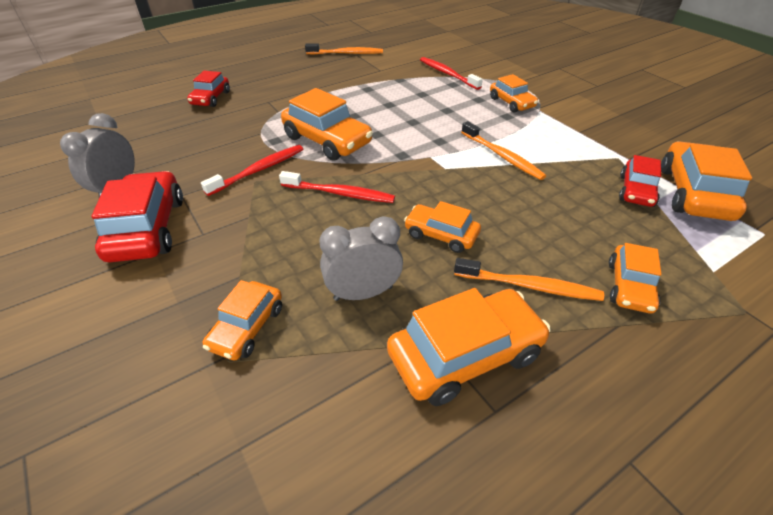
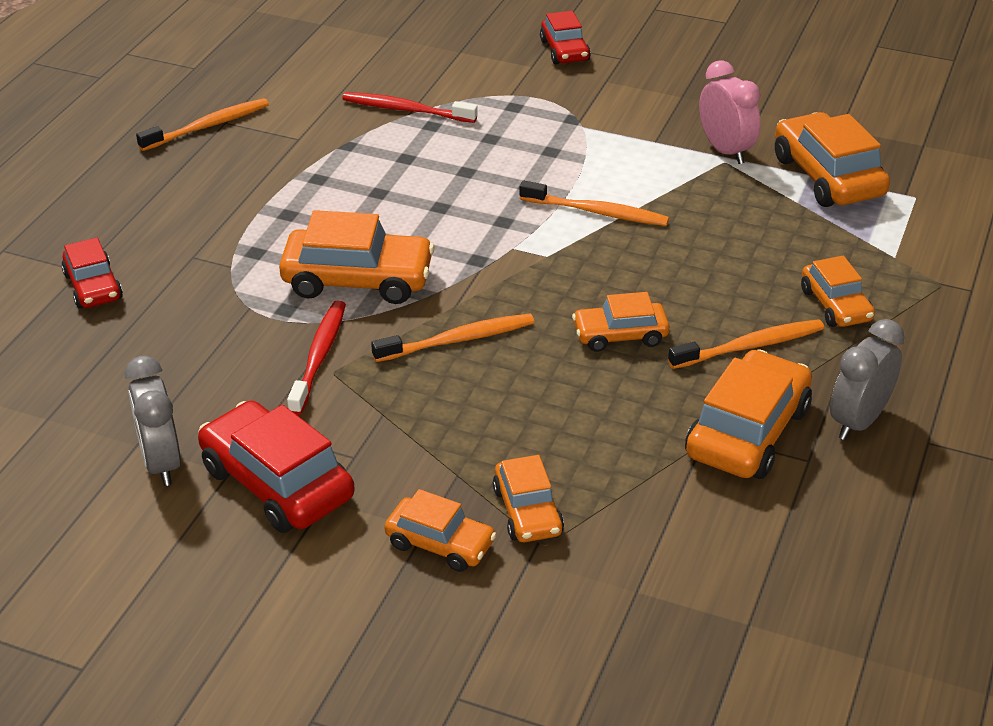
camera: 35 degrees left, 5 degrees down
(339, 193) = (457, 340): red toothbrush -> orange toothbrush
(363, 293) = (603, 428): grey clock -> grey clock (858, 421)
(511, 103) = (538, 128): orange car -> orange car (440, 544)
(625, 152) = (725, 151): none -> pink clock
(636, 191) = (771, 198): red car -> red car (564, 50)

